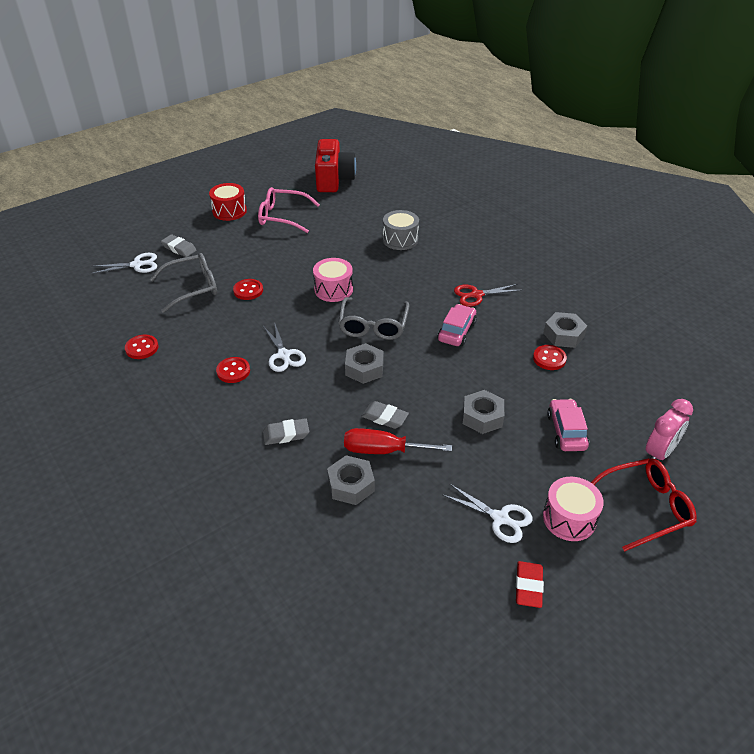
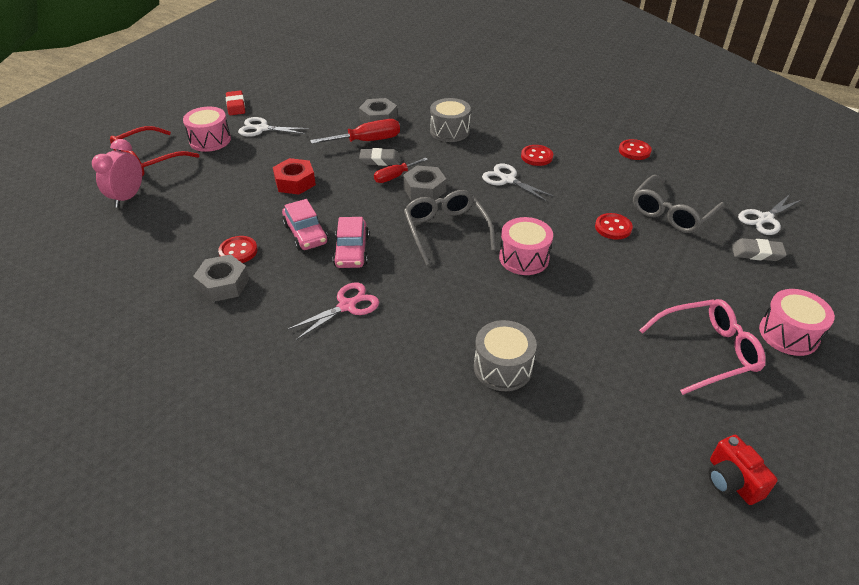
camera: 155 degrees right, 0 degrees up
(229, 211) = (788, 334): red drum -> pink drum
(286, 434) = (449, 131): grey eraser -> grey drum
(333, 180) = (732, 481): red camera -> red camera, size x0.53
(382, 391) = (395, 177): none -> red screwdriver
(476, 295) = (347, 306): red scissors -> pink scissors
(482, 417) = (295, 182): grey nut -> red nut
(566, 431) = (215, 191): pink car -> pink car (305, 234)

